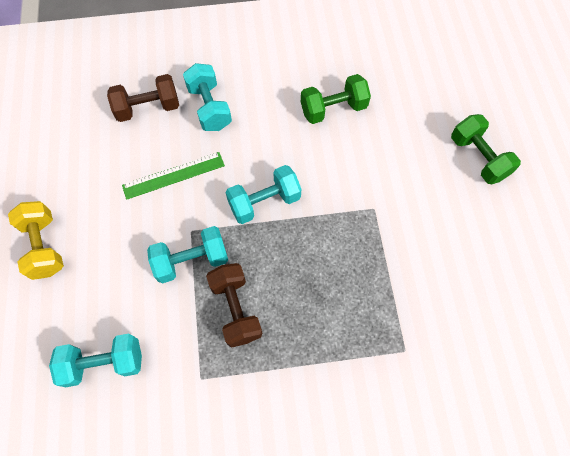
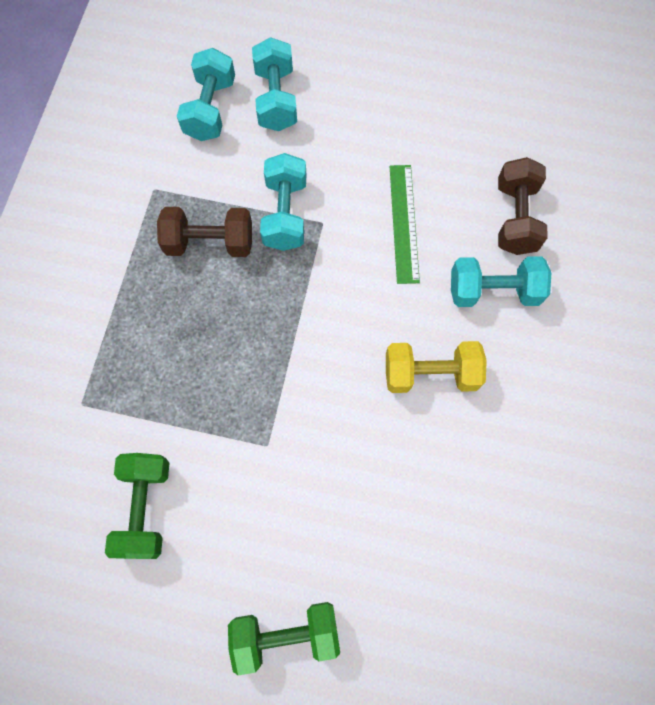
camera: 110 degrees right, 5 degrees up
(44, 246) = (361, 78): yellow dumbbell -> yellow dumbbell (430, 373)
(264, 202) = (328, 314): turquoise dumbbell -> turquoise dumbbell (276, 99)
(333, 109) = (439, 454): green dumbbell -> green dumbbell (145, 507)

